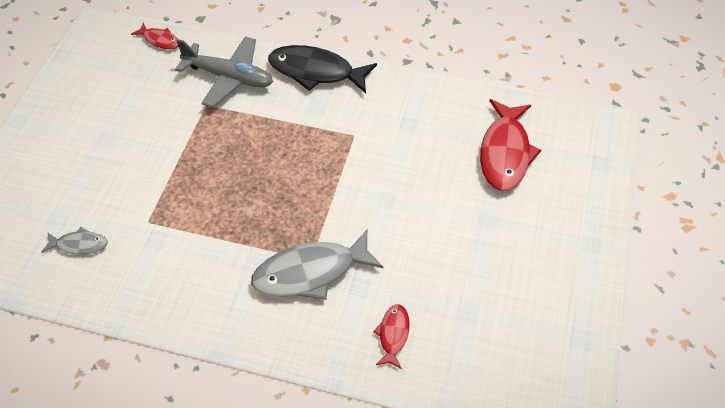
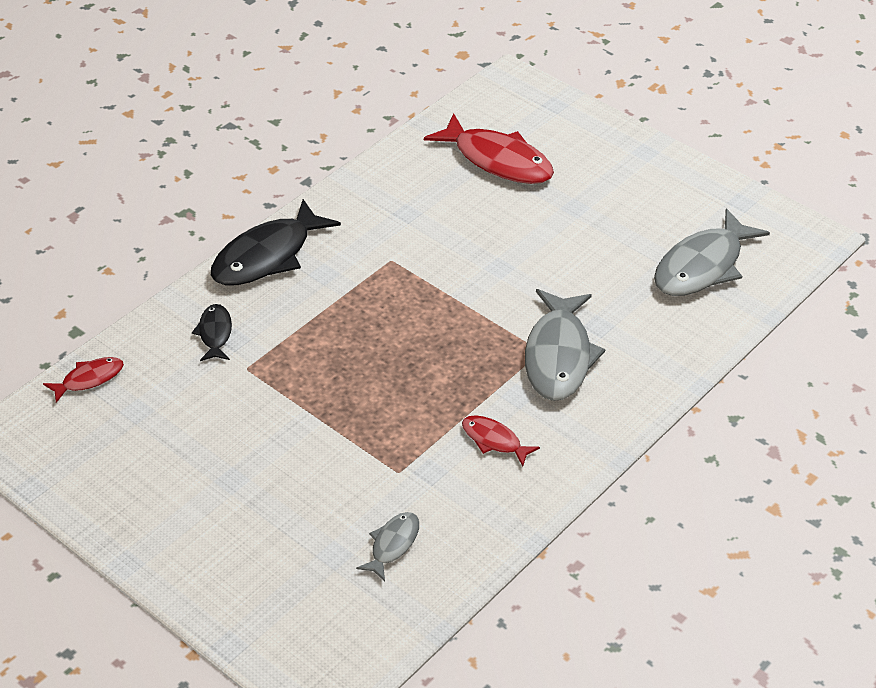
camera: 65 degrees left, 10 degrees down
(229, 77) = (215, 333): grey plane -> black fish
(393, 334) = (669, 321): red fish -> red fish (494, 441)
(476, 336) = (702, 266): none -> grey fish

